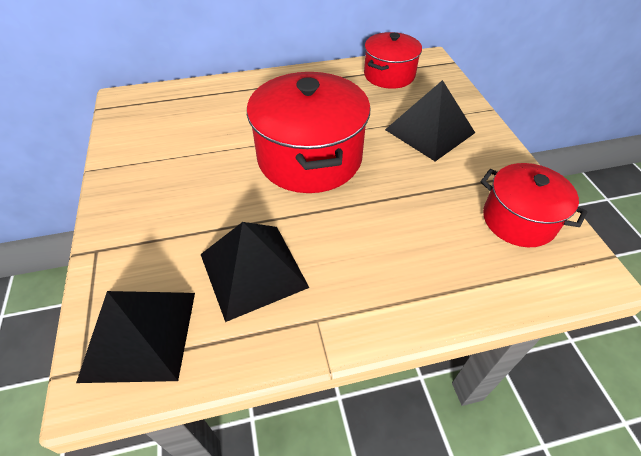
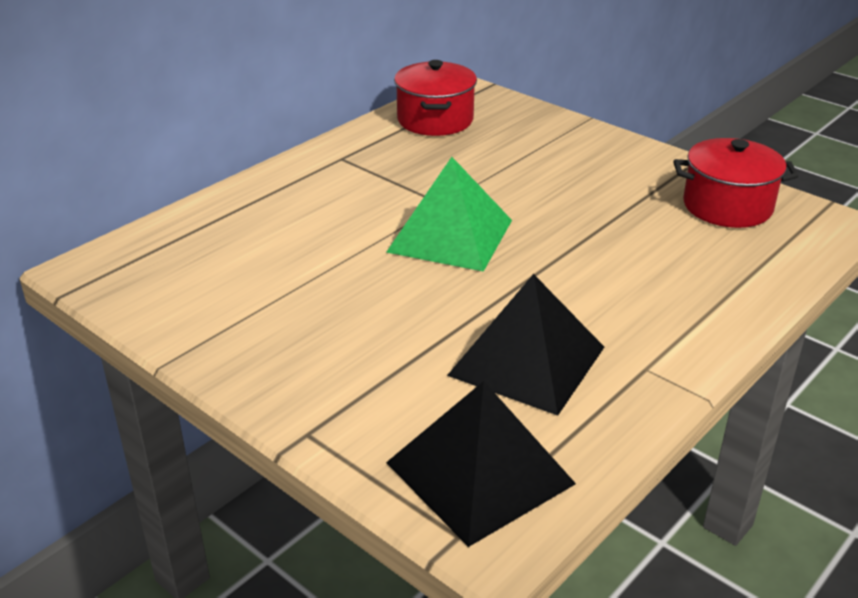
camera: 35 degrees left, 15 degrees down
(309, 158) = (450, 235): red pot -> green pyramid
(429, 131) = (551, 161): black pyramid -> none

